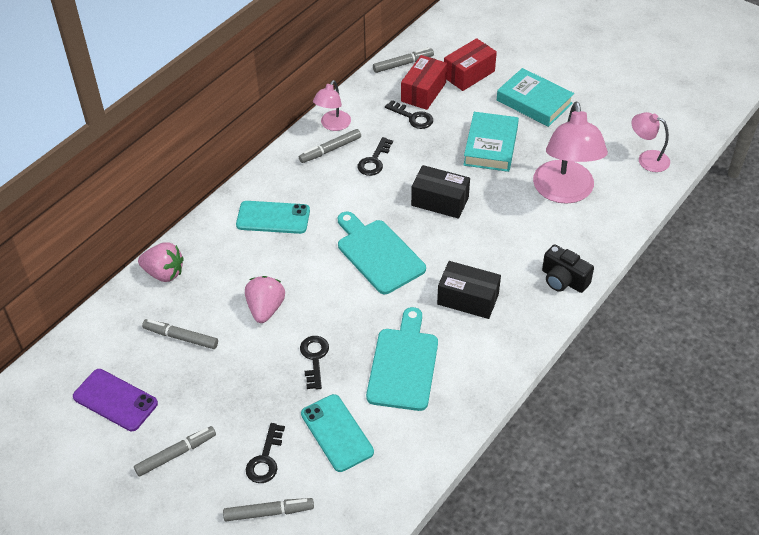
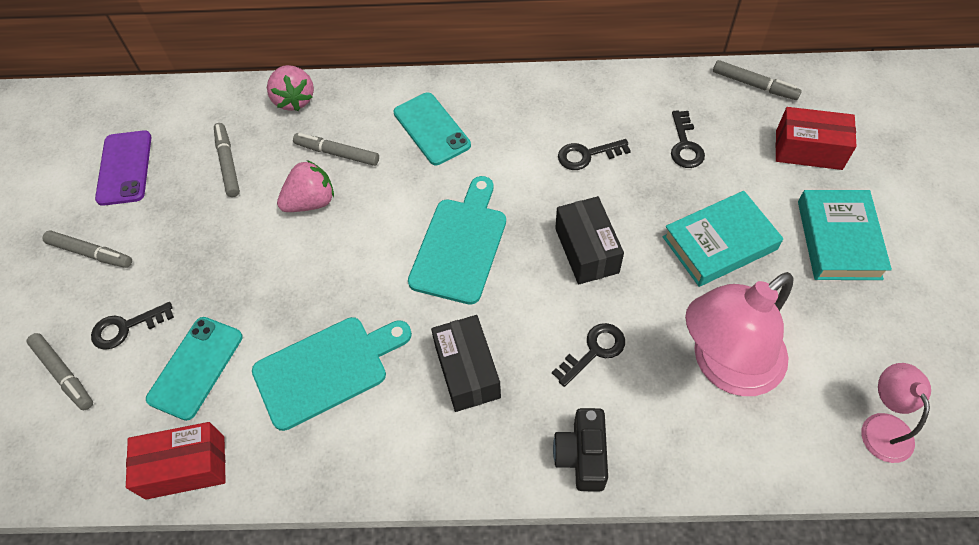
camera: 55 degrees right, 10 degrees up
(314, 358) = (278, 284): black key -> black key (594, 351)
(330, 150) = (565, 110): grey marker -> grey marker (337, 153)
(333, 125) = (601, 89): pink lamp -> none
(423, 92) = (733, 129): red box -> red box (185, 467)

